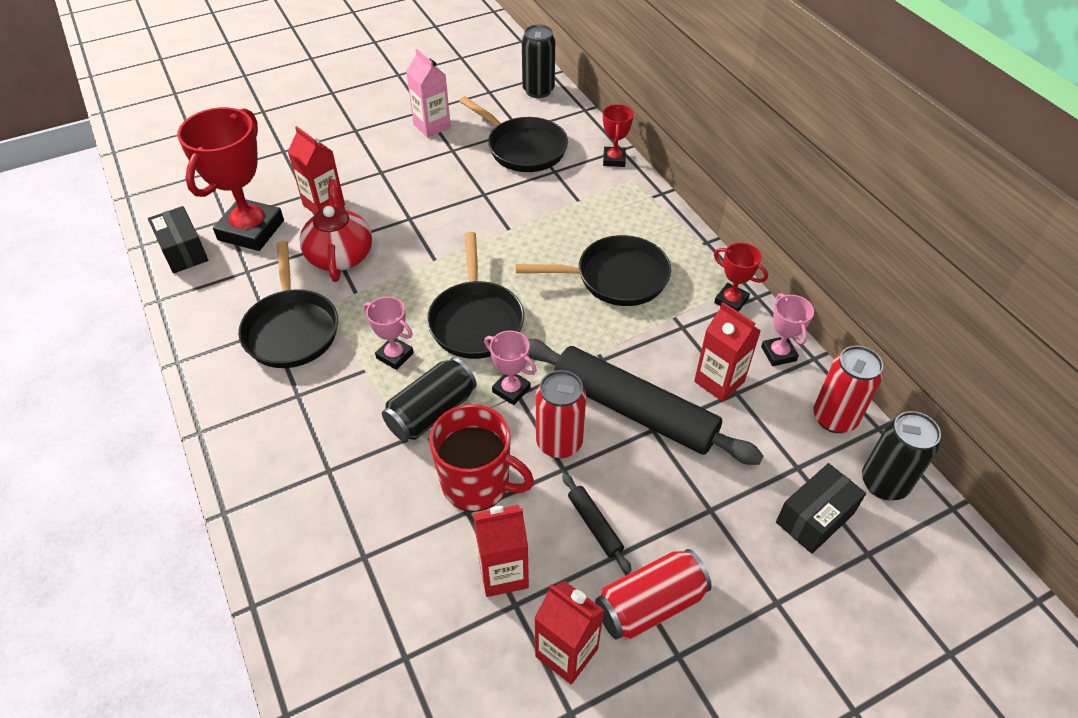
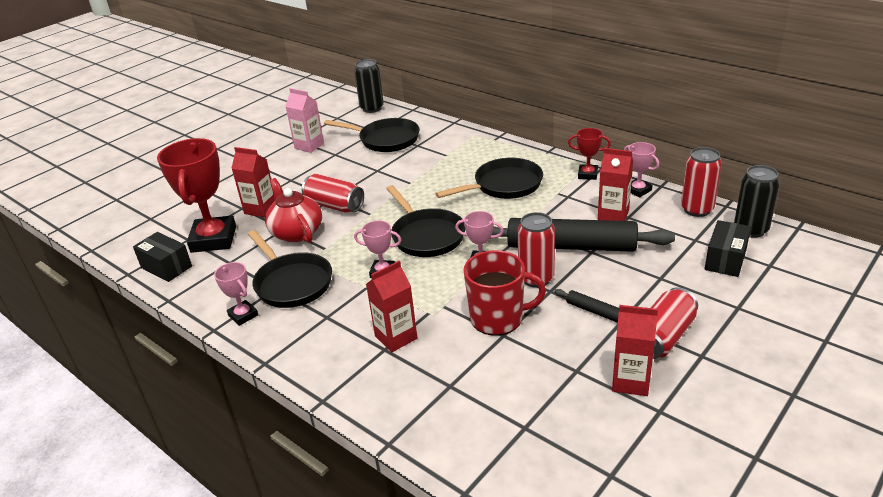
camera: 20 degrees left, 15 degrees down
(217, 354) = (243, 315): none -> pink trophy
(404, 231) = (334, 205): none -> red can
(431, 412) = (434, 293): black can -> none
(503, 573) = (555, 357): red carton -> red carton (396, 337)
(614, 159) = (453, 128): red trophy -> none

